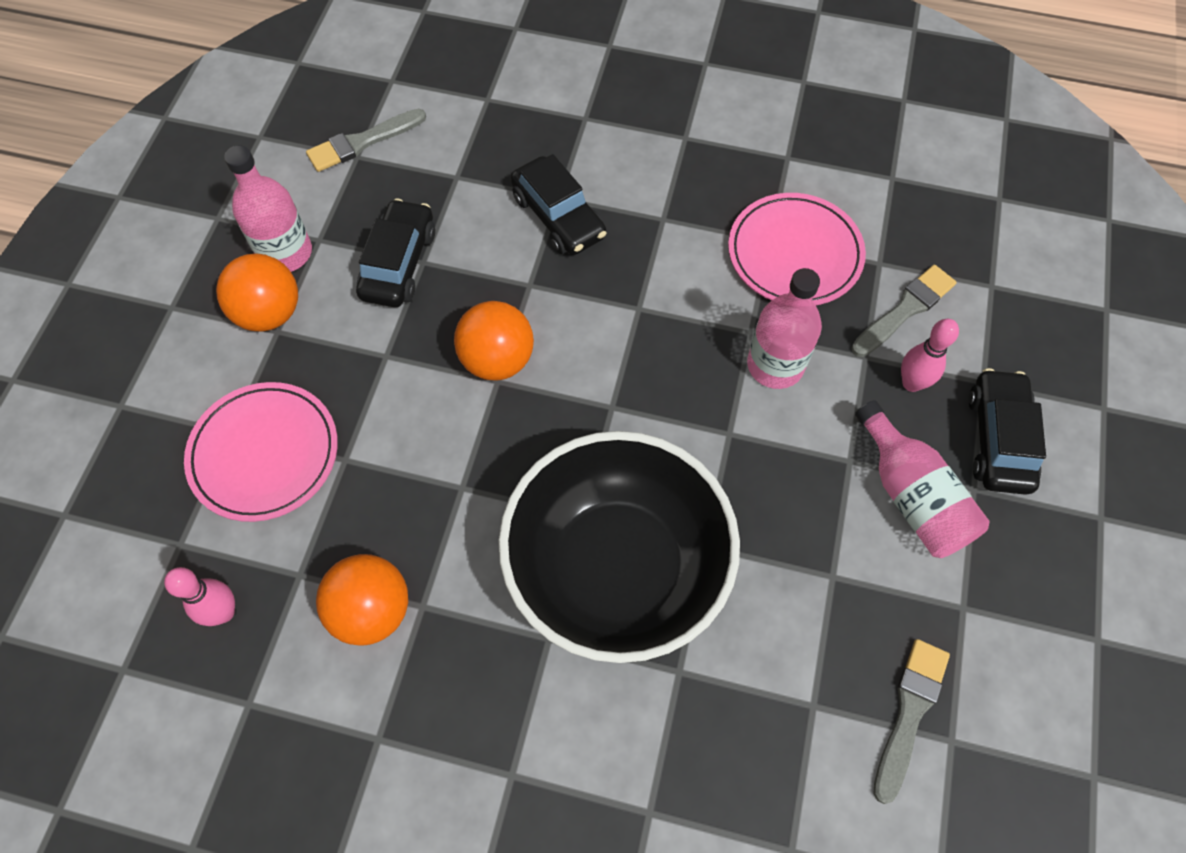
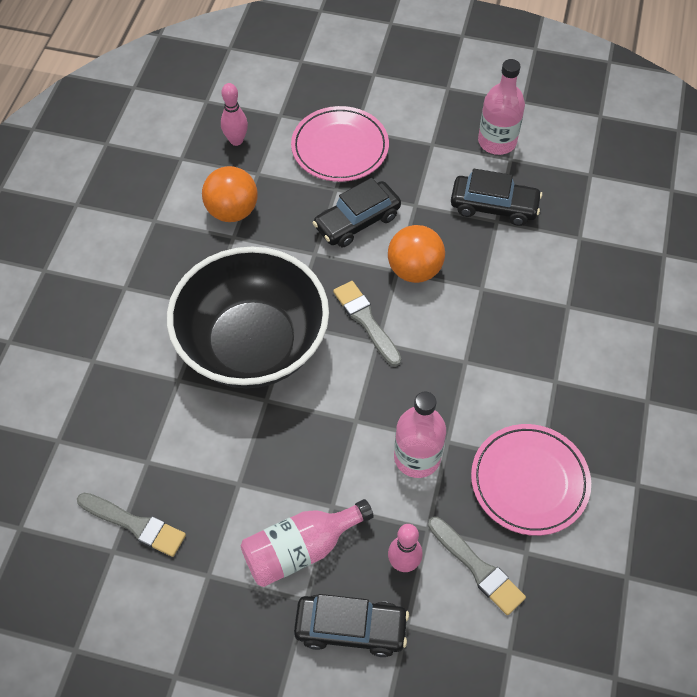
camera: 90 degrees right, 5 degrees down
(269, 313) = (446, 138): orange ball -> none
(362, 142) = (604, 176): grey brush -> grey brush (366, 321)
(558, 216) = (548, 306): black car -> black car (357, 222)

